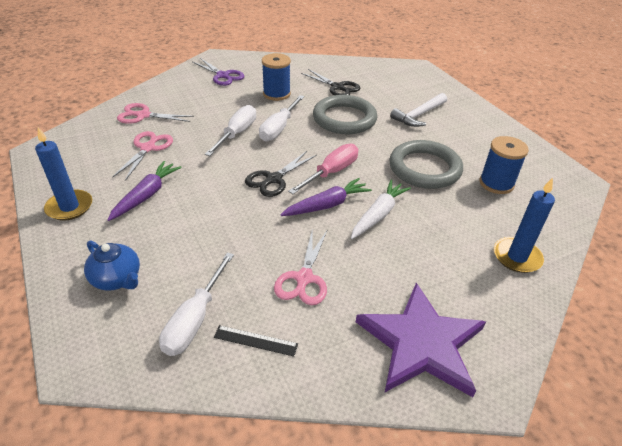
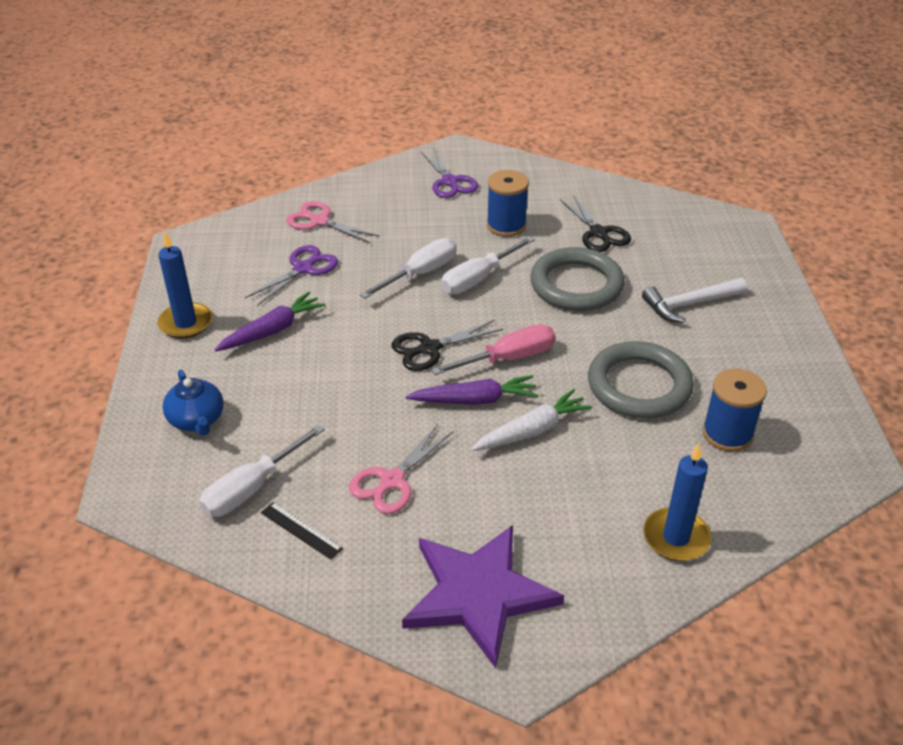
camera: 25 degrees right, 0 degrees up
(148, 148) = (303, 268): pink scissors -> purple scissors

